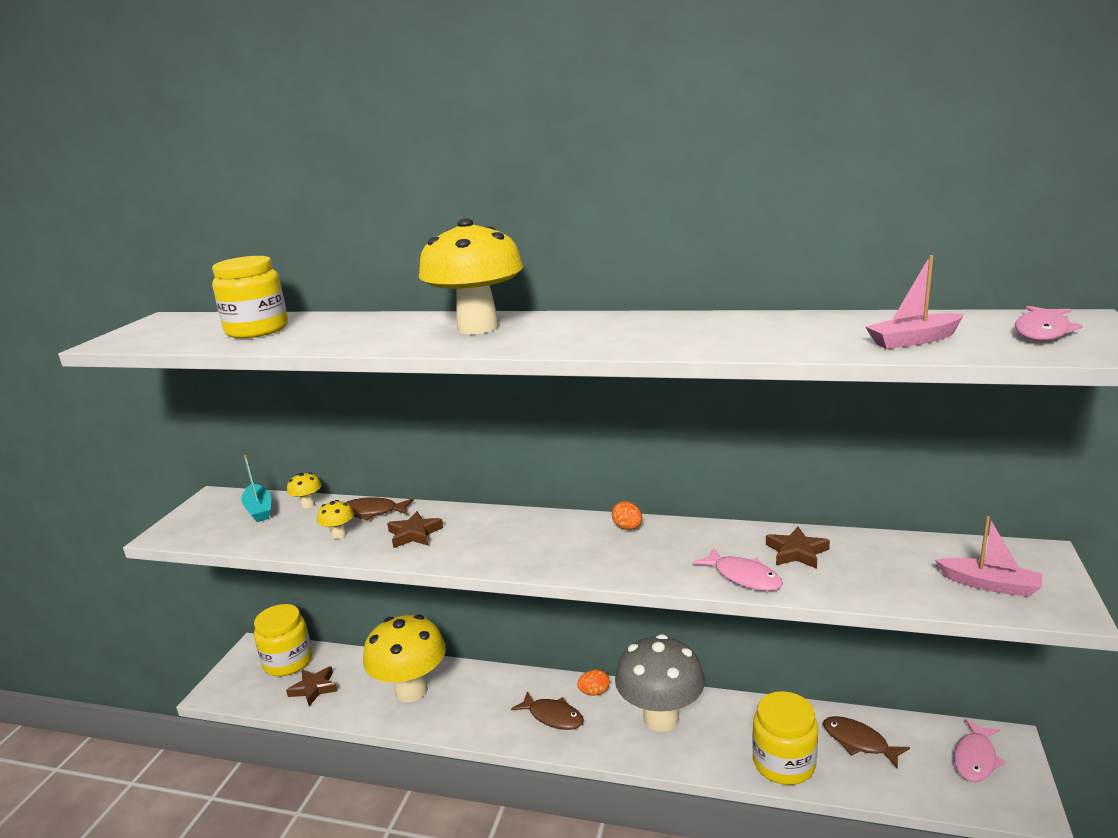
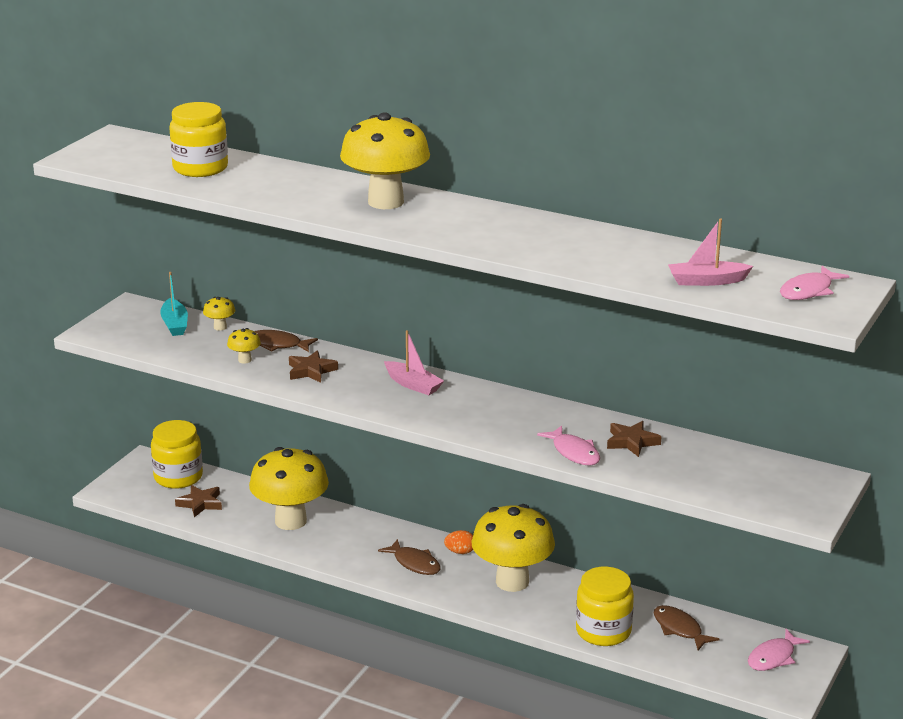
camera: 10 degrees right, 5 degrees up
(627, 528) = (500, 398): orange egg -> none
(661, 718) = (512, 582): grey mushroom -> yellow mushroom
(990, 585) = (767, 492): pink boat -> pink boat (413, 385)

